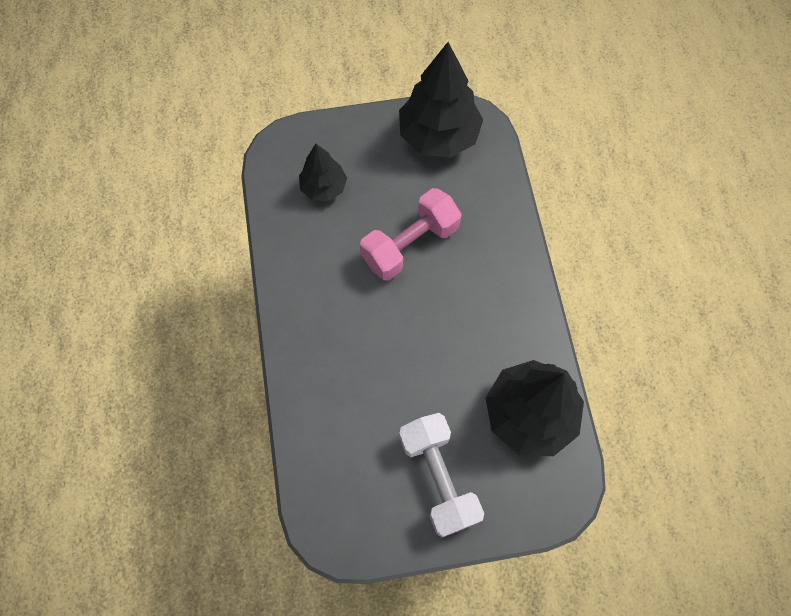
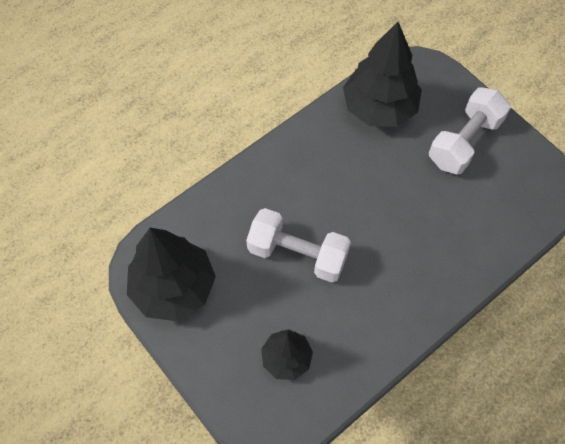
camera: 120 degrees left, 5 degrees down
(410, 244) = (297, 254): pink dumbbell -> white dumbbell

